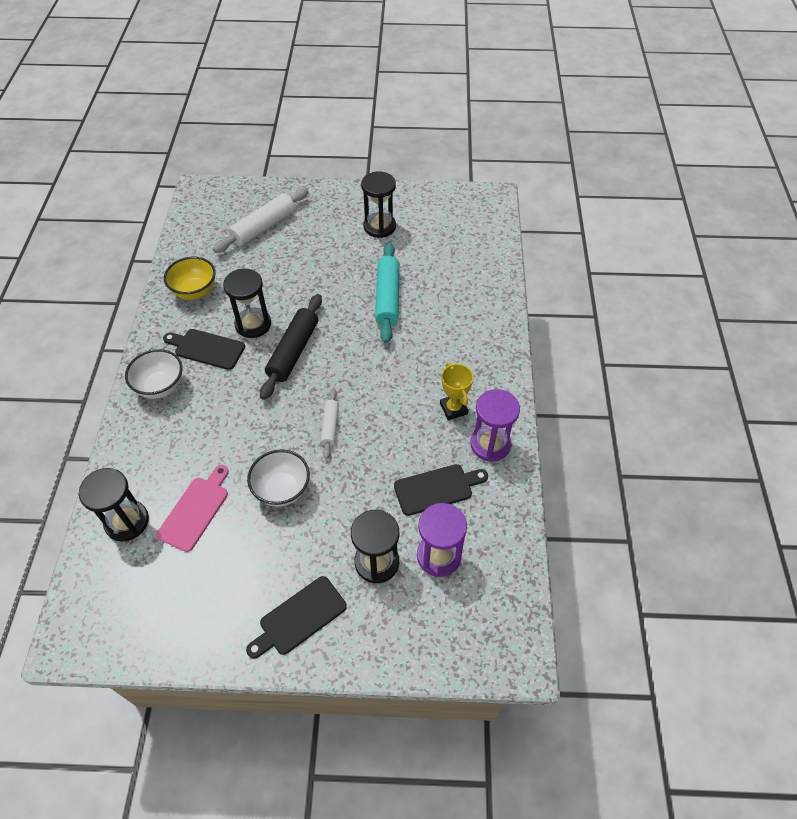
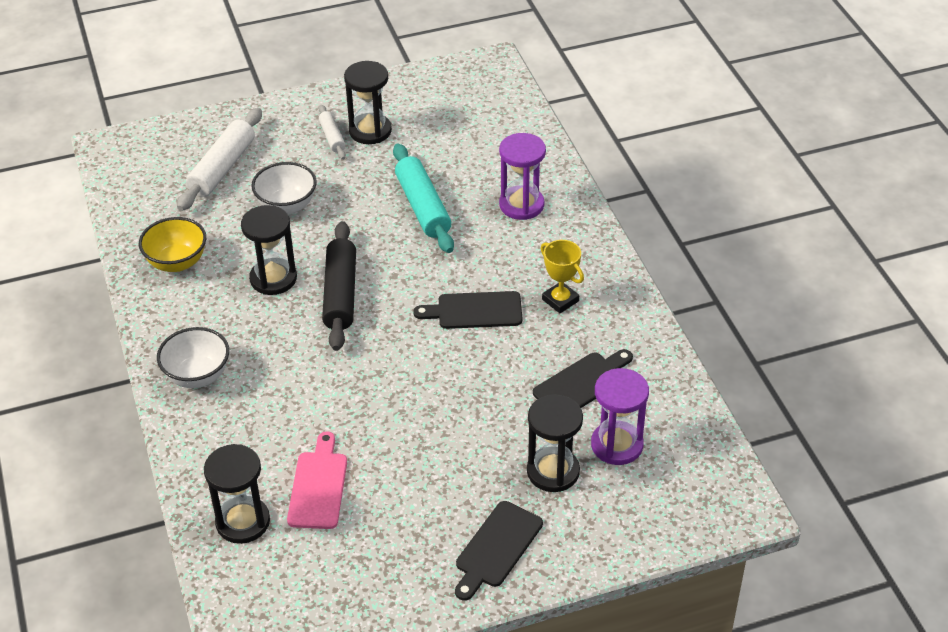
camera: 20 degrees left, 10 degrees down
(207, 349) = (230, 320): black cutting board -> black cutting board (475, 311)
(282, 489) = (408, 436): white bowl -> white bowl (287, 206)
(330, 426) = (428, 358): white rolling pin -> white rolling pin (332, 137)
(490, 444) = (618, 323): purple hourglass -> purple hourglass (521, 205)

